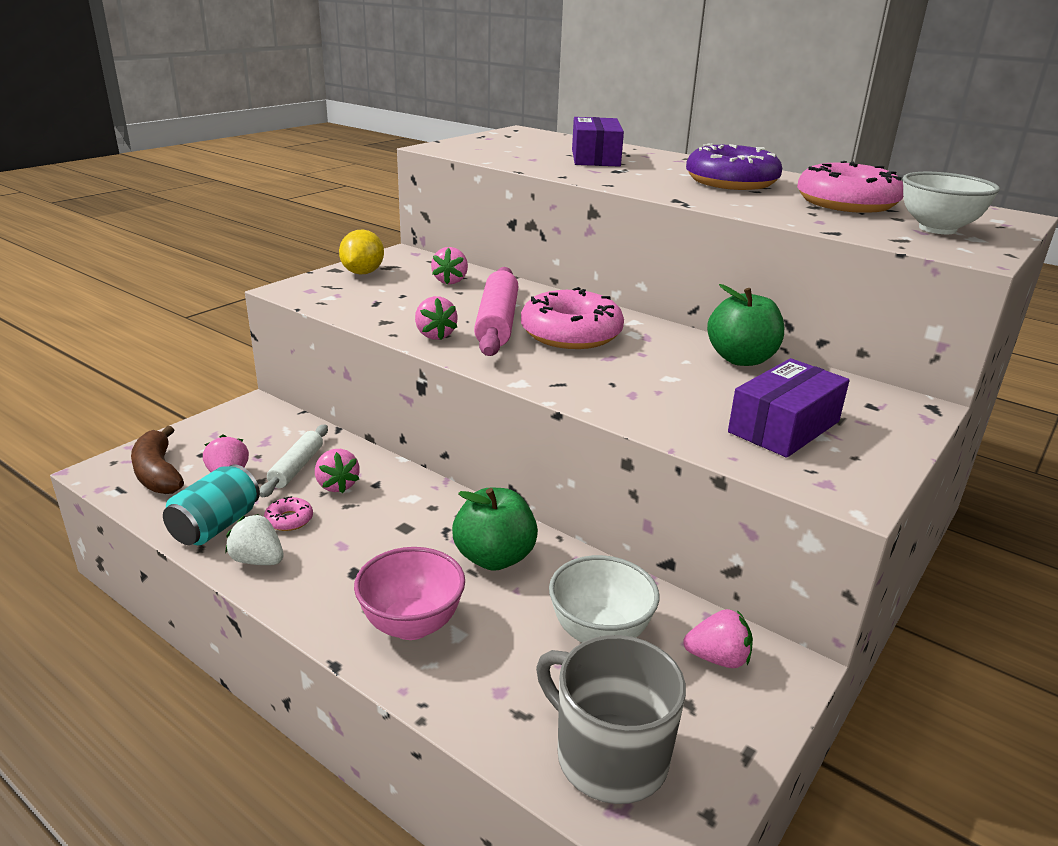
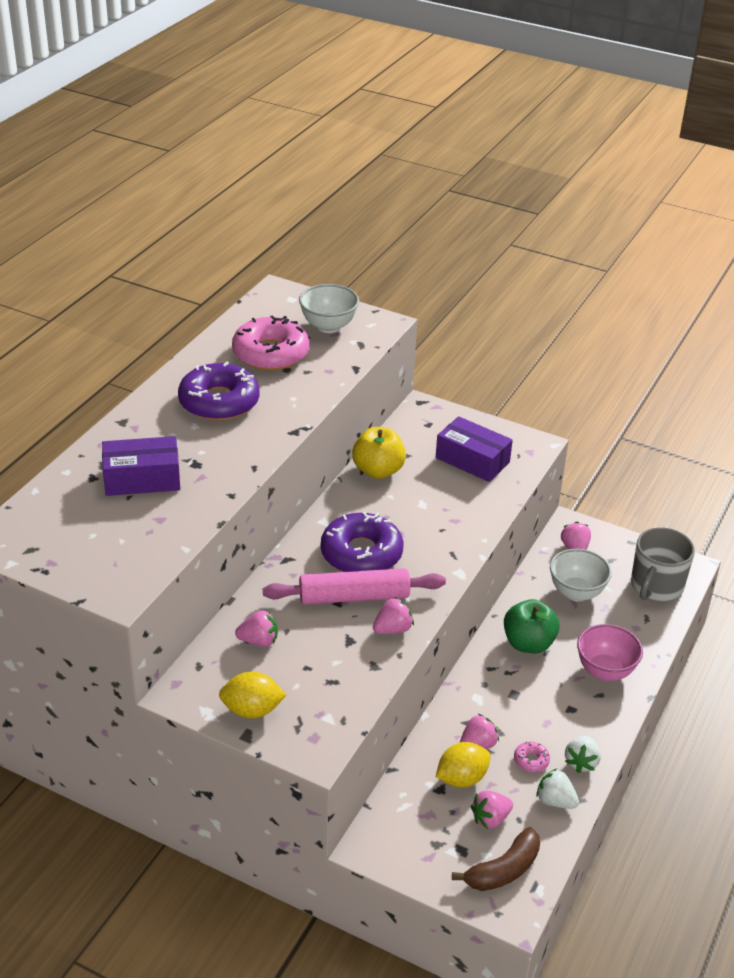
camera: 100 degrees left, 10 degrees up
(216, 526) = (555, 801): turquoise can -> white strawberry
(296, 467) = (461, 778): white rolling pin -> yellow lemon
(571, 333) = (361, 554): pink donut -> purple donut
(741, 359) = (378, 470): green apple -> yellow apple

